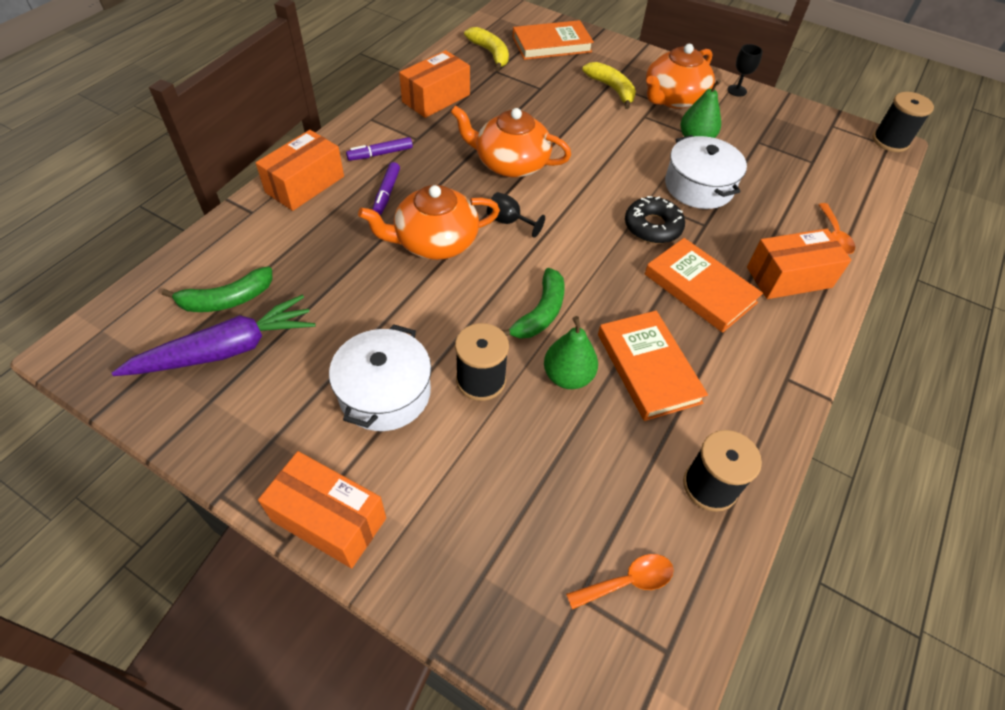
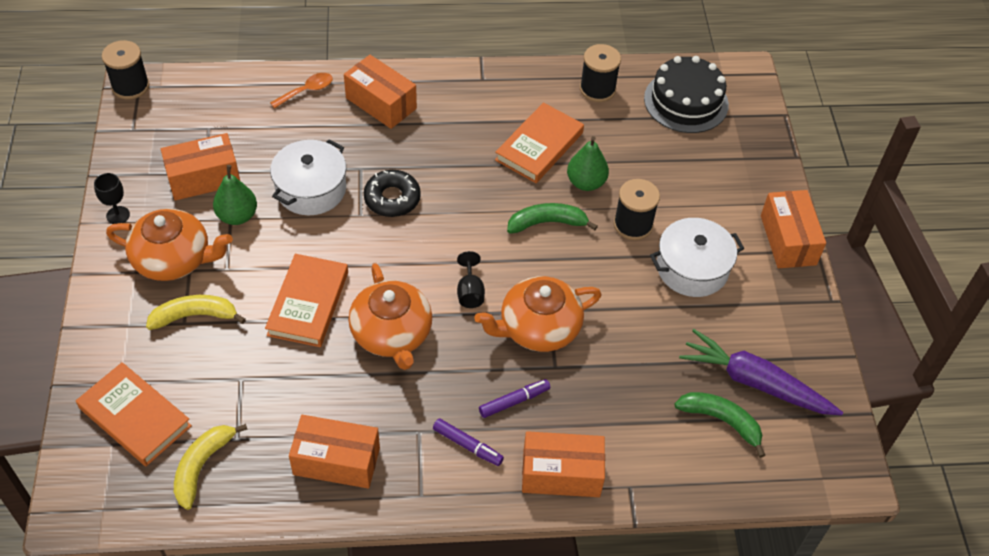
camera: 125 degrees left, 0 degrees up
(435, 242) = (538, 328): orange teapot -> orange teapot turned 120 degrees clockwise
(612, 89) = (194, 316): yellow banana -> yellow banana turned 60 degrees clockwise
(628, 581) = (686, 101): orange spoon -> black cake
(700, 288) = (438, 146): orange book -> orange book (308, 303)
(751, 139) = (204, 178): none -> orange box

